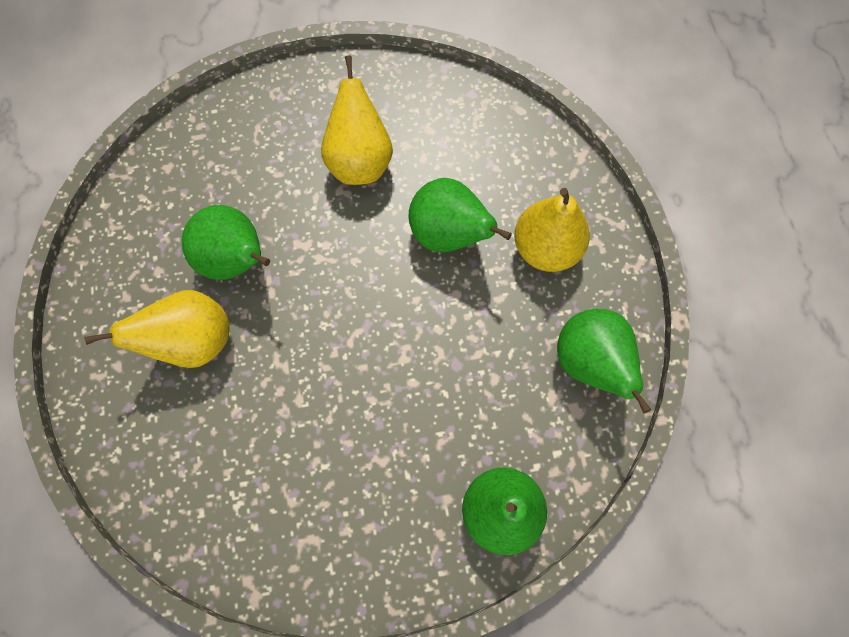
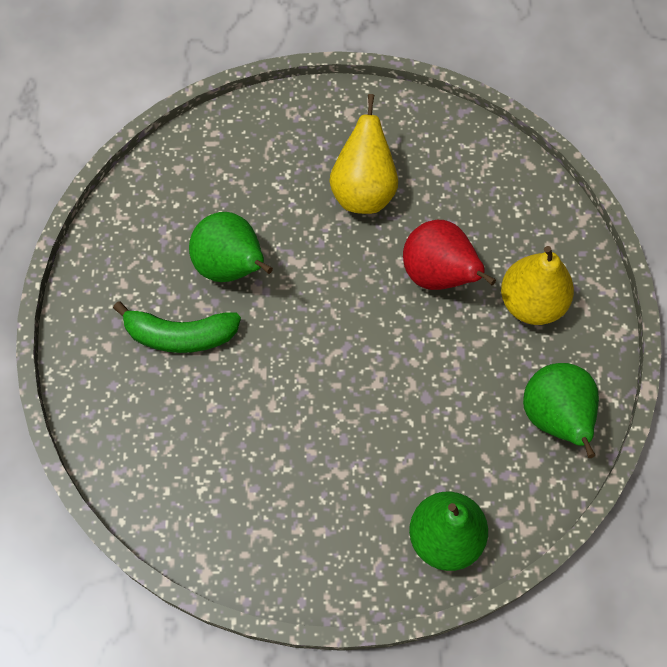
camera: 10 degrees right, 5 degrees down
(193, 341) = (180, 335): yellow pear -> green banana
(449, 235) = (439, 275): green pear -> red pear

